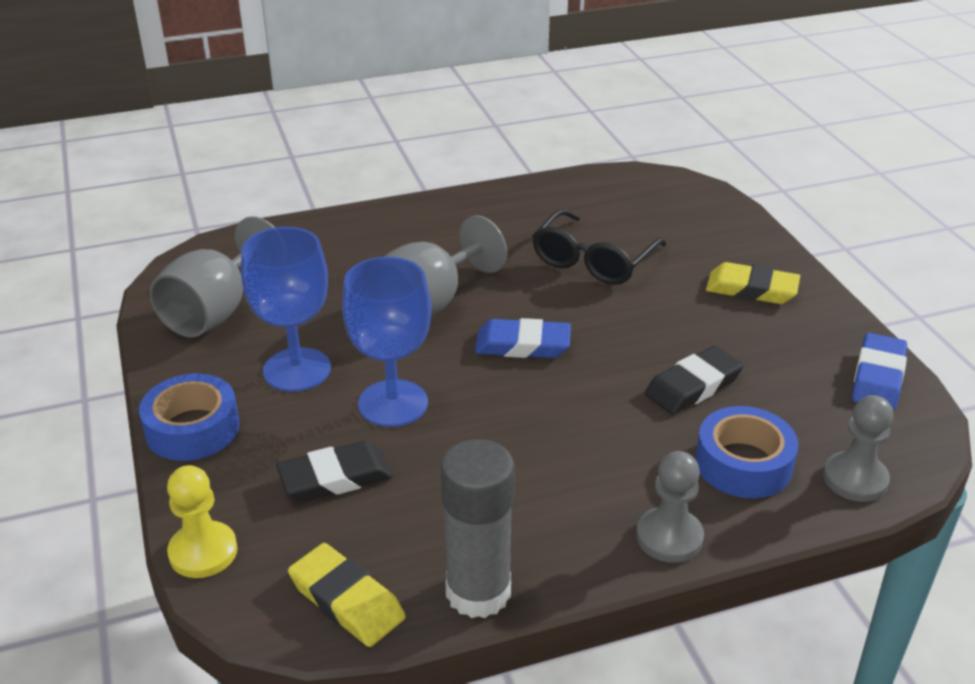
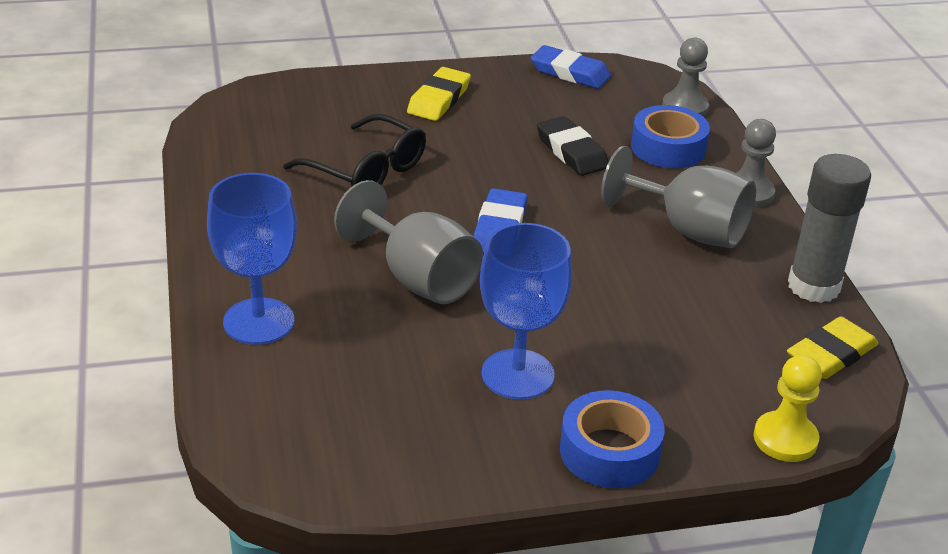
camera: 85 degrees left, 0 degrees up
(216, 311) = (393, 437): grey goblet -> grey goblet (688, 230)
(335, 478) = (685, 354): black eraser -> none
(393, 403) = (580, 313): blue goblet -> blue goblet (259, 321)

